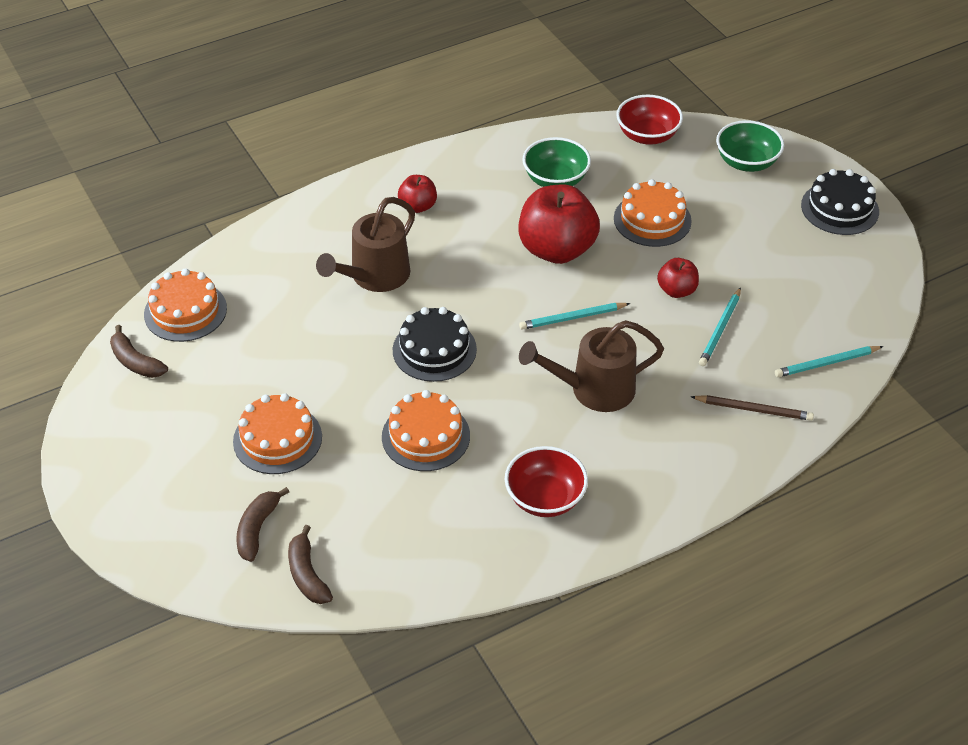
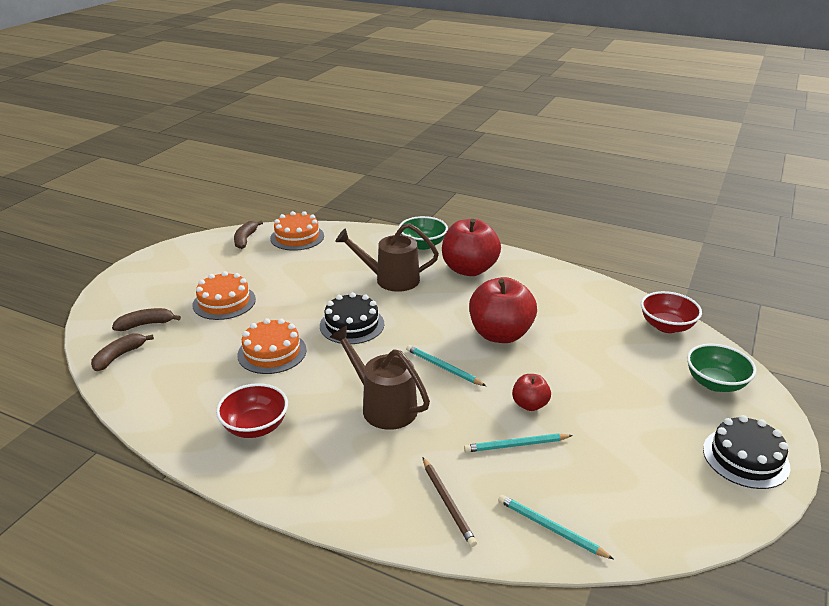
camera: 55 degrees right, 15 degrees down
(418, 206) = (469, 269): red apple -> red apple, size x1.99
(555, 180) = (565, 307): green bowl -> green bowl (423, 244)
(652, 219) = (586, 363): orange cake -> none

